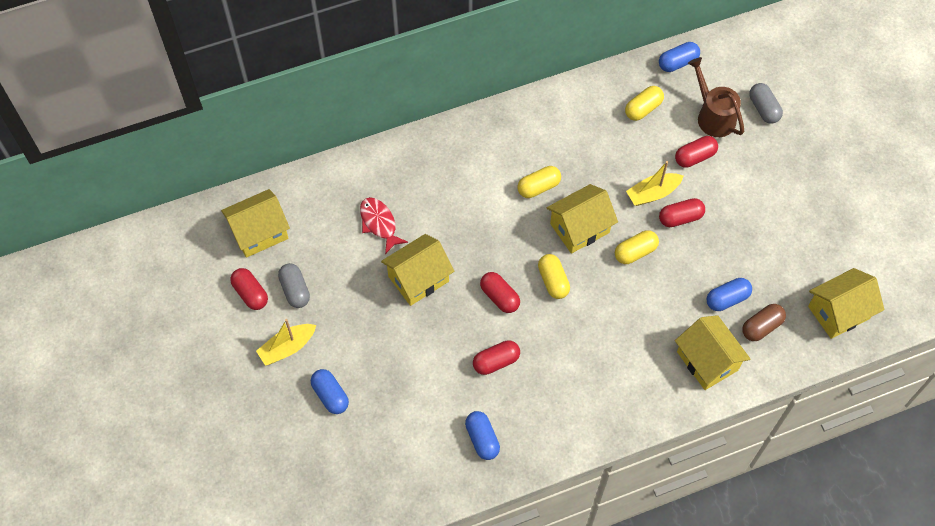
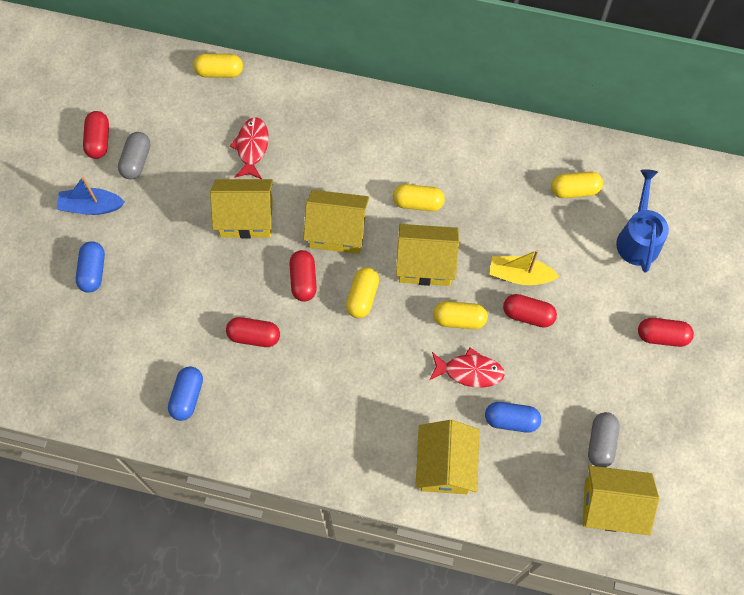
camera: 35 degrees right, 5 degrees up
(259, 232) = (147, 92): yellow house -> yellow house (337, 231)
(287, 348) = (91, 206): yellow boat -> blue boat
(306, 182) = (219, 72): none -> yellow capsule
(671, 284) = (469, 371): none -> red fish
(677, 63) = (644, 167): blue capsule -> none
(695, 157) = (588, 266): red capsule -> red capsule (662, 336)
(713, 116) = (638, 238): brown watering can -> blue watering can
(761, 327) = (523, 468): brown capsule -> none
(763, 109) = (694, 262): grey capsule -> grey capsule (601, 443)

